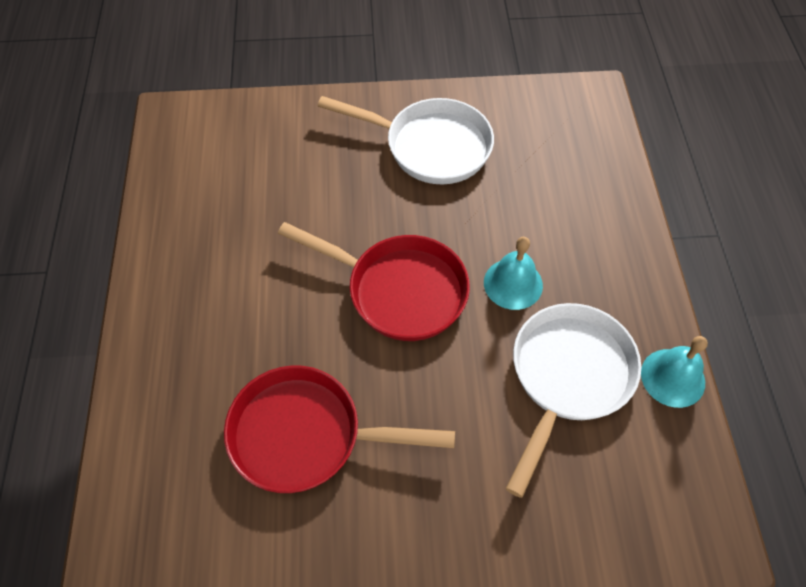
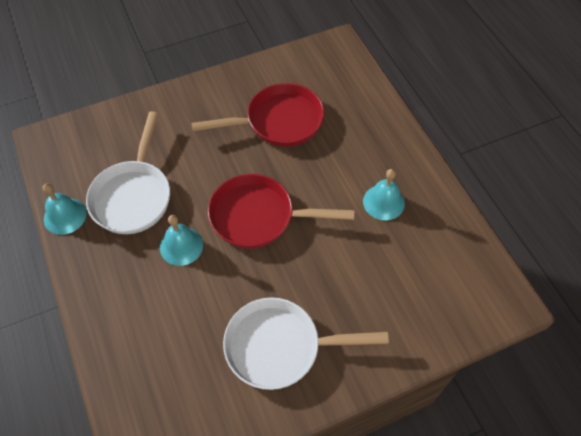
camera: 160 degrees right, 0 degrees up
(228, 258) = (383, 202): none -> turquoise bell

